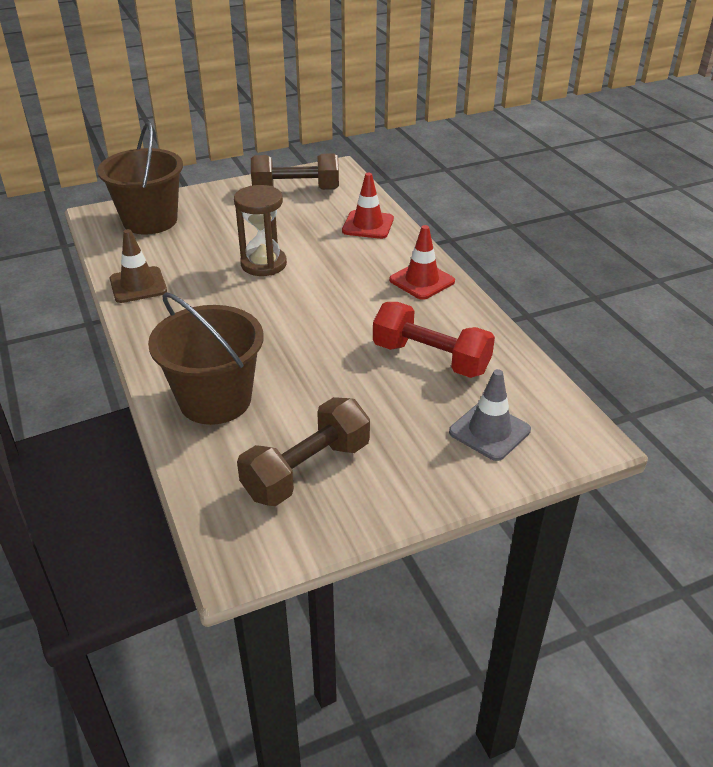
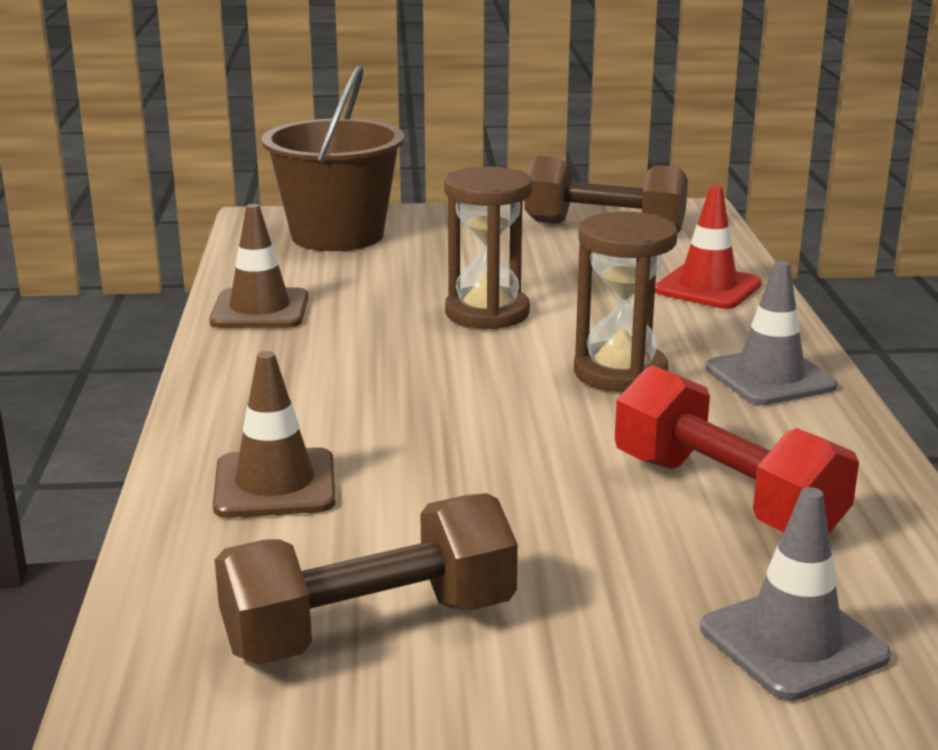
camera: 20 degrees right, 15 degrees down
(215, 400) = (275, 484): brown bucket -> brown traffic cone
(350, 292) = (620, 373): none -> brown hourglass
(422, 281) = (770, 377): red traffic cone -> grey traffic cone

